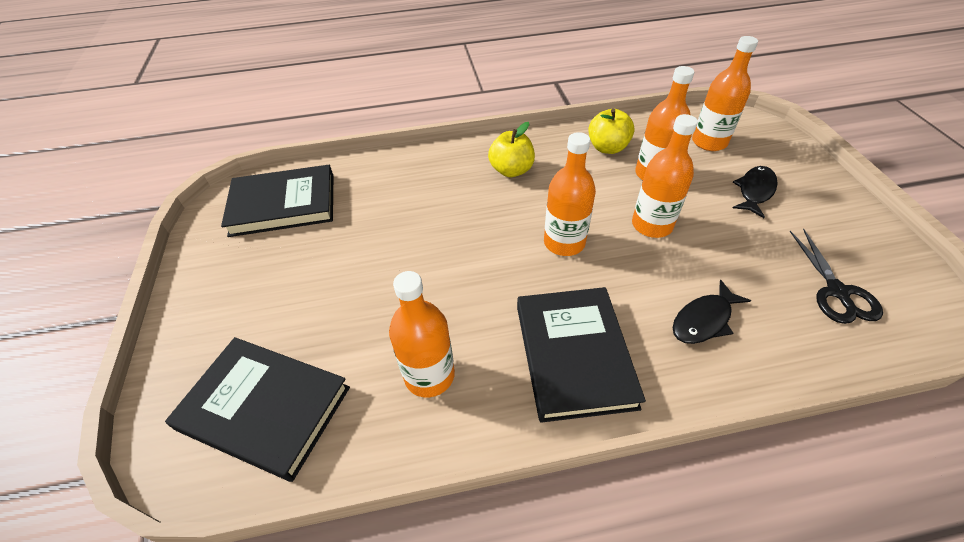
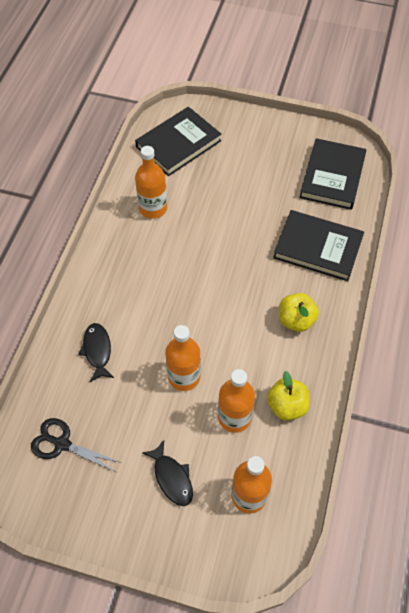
camera: 115 degrees right, 10 degrees up
(564, 242) = (202, 314): orange bottle -> none
(573, 354) = (122, 274): black book -> black book (318, 248)

